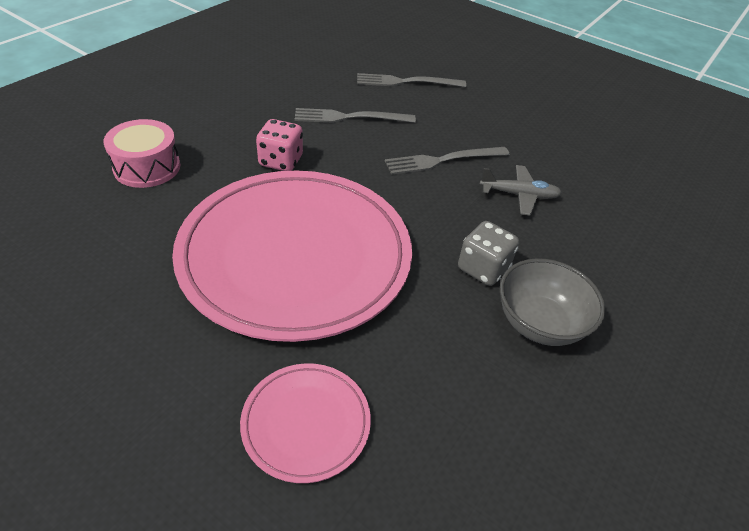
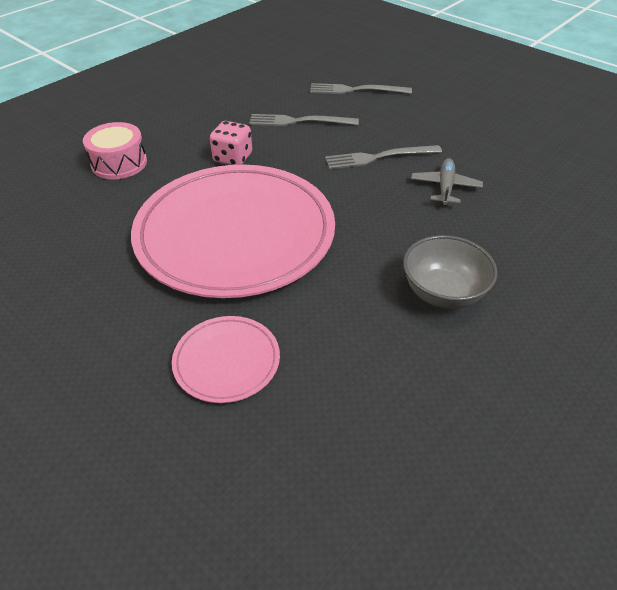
camera: 10 degrees right, 0 degrees up
(483, 268) = (399, 247): grey dice -> none
(519, 195) = (445, 187): grey plane -> grey plane turned 90 degrees counterclockwise

